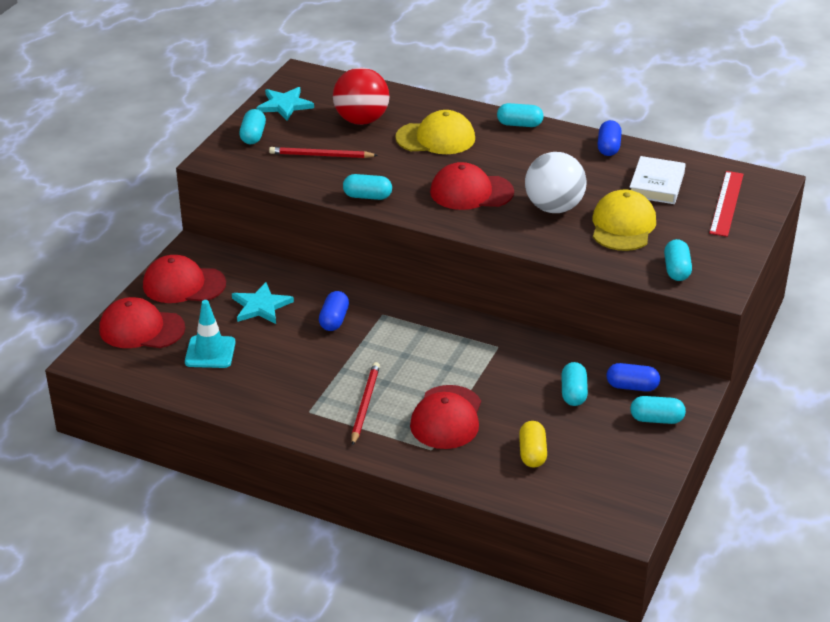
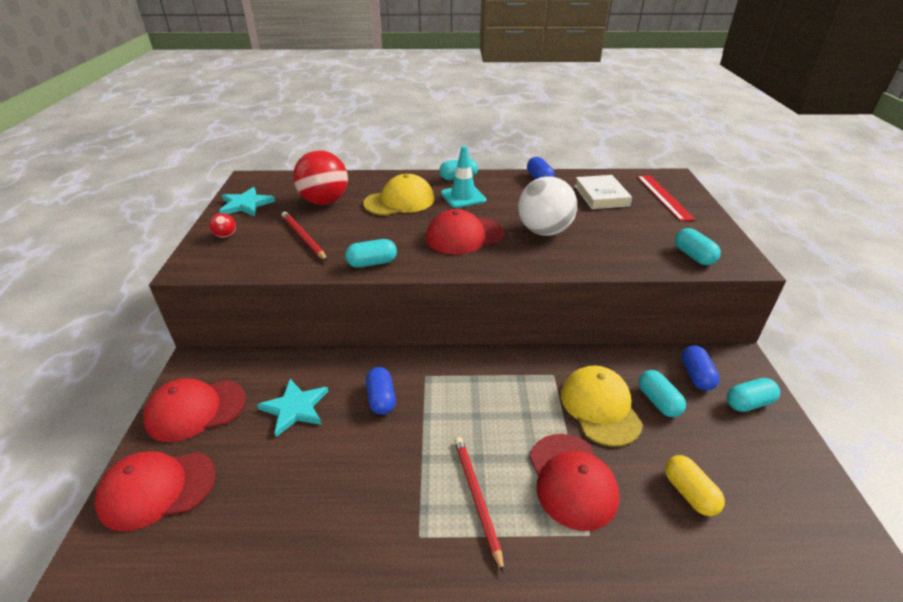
camera: 25 degrees left, 0 degrees up
(210, 352) = (258, 492): turquoise traffic cone -> turquoise traffic cone (463, 197)
(253, 136) = (225, 236): turquoise capsule -> red ball
(321, 155) = (303, 237): red pencil -> red pencil turned 75 degrees clockwise
(623, 226) = (612, 232): yellow cap -> yellow cap (600, 407)
(632, 387) = (696, 376): blue capsule -> blue capsule turned 75 degrees counterclockwise

